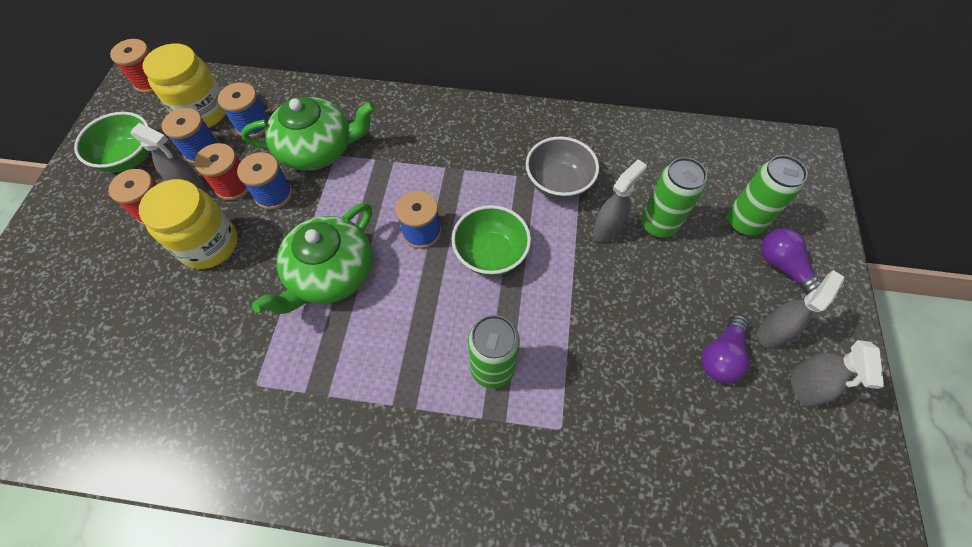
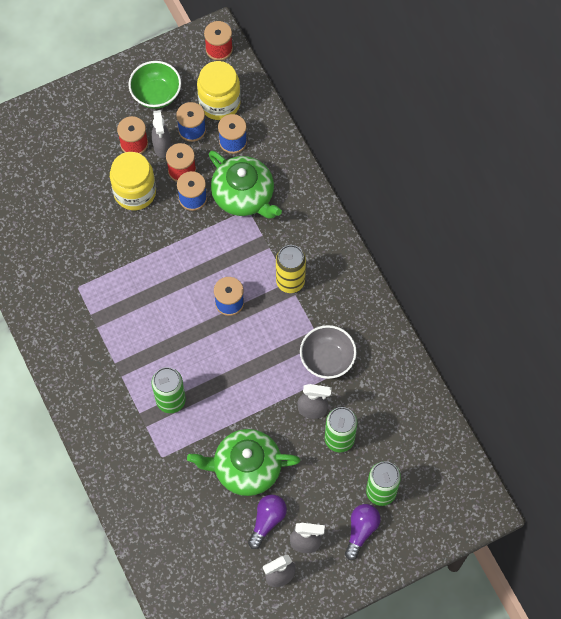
camera: 55 degrees right, 5 degrees up
(331, 273) = (165, 273): green teapot -> green teapot (246, 468)
(446, 165) = (290, 281): none -> yellow can
(491, 254) = (243, 352): green bowl -> none
(721, 356) = (267, 521): purple light bulb -> purple light bulb turned 120 degrees clockwise

